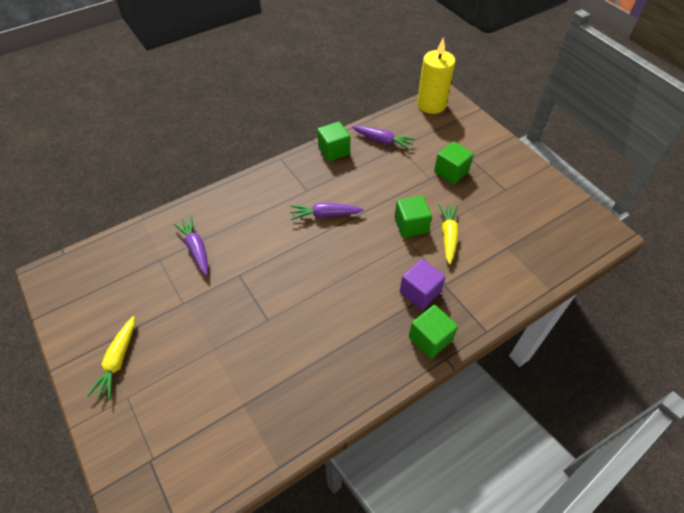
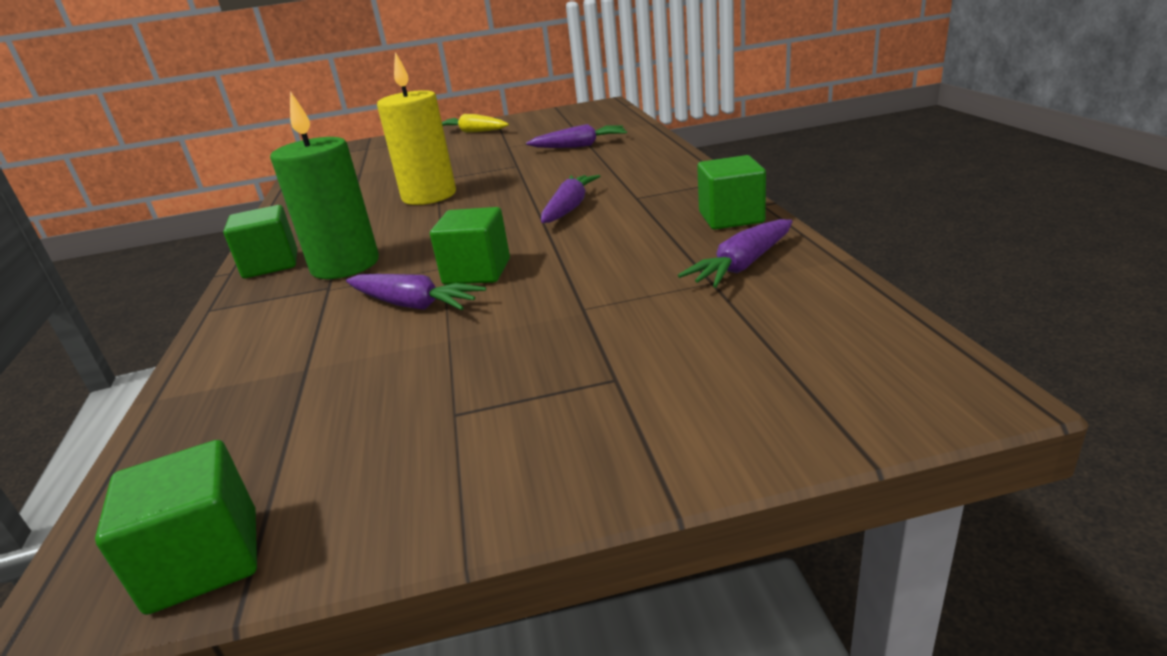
camera: 115 degrees right, 25 degrees down
(420, 292) = (345, 265): purple cube -> green candle
(431, 104) = (904, 353): yellow candle -> yellow candle (429, 196)
(448, 236) = (413, 305): yellow carrot -> purple carrot
(451, 172) = (583, 338): green cube -> green cube (204, 560)

